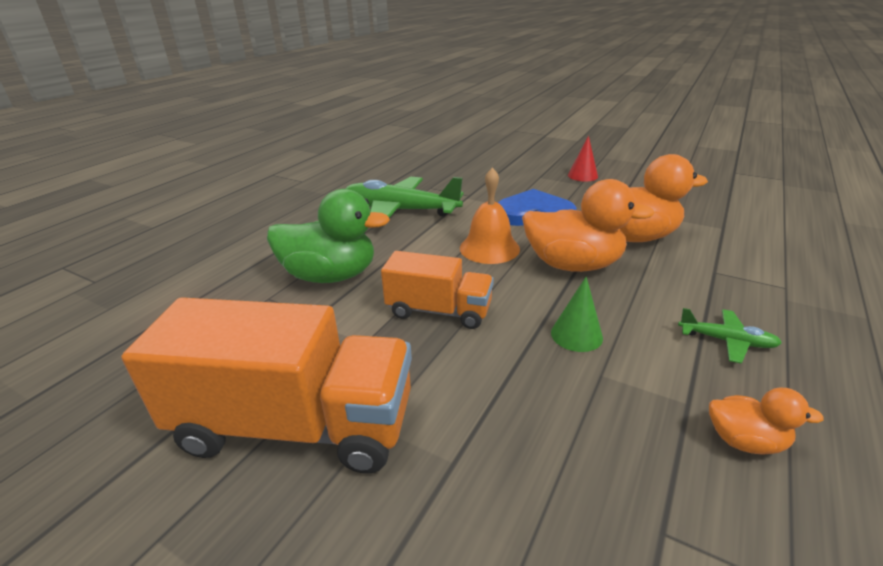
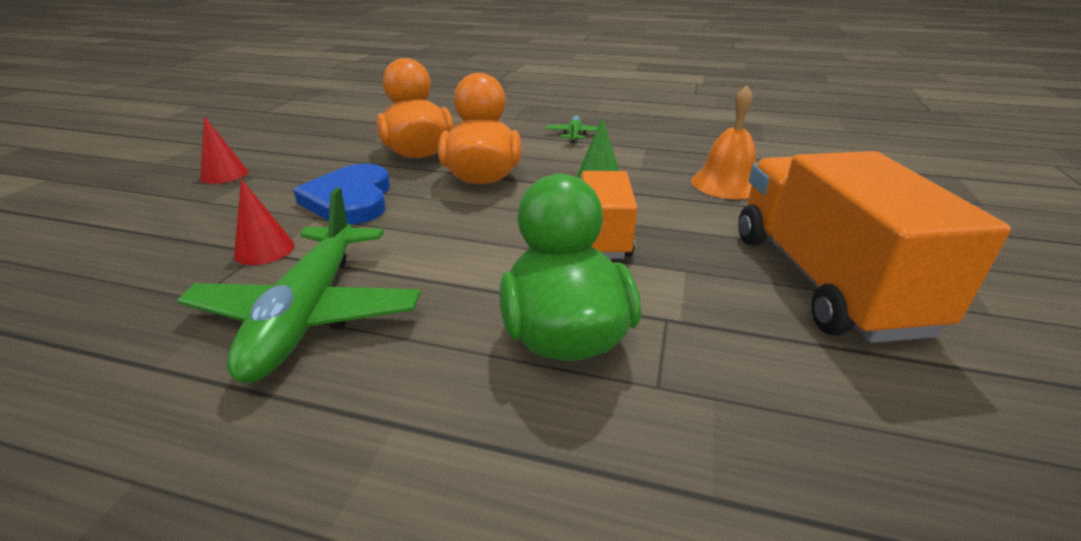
camera: 105 degrees left, 0 degrees up
(471, 196) = (264, 250): none -> red cone
(489, 248) = (452, 220): orange bell -> orange bell (726, 184)
(745, 441) = (665, 138): orange duck -> none

